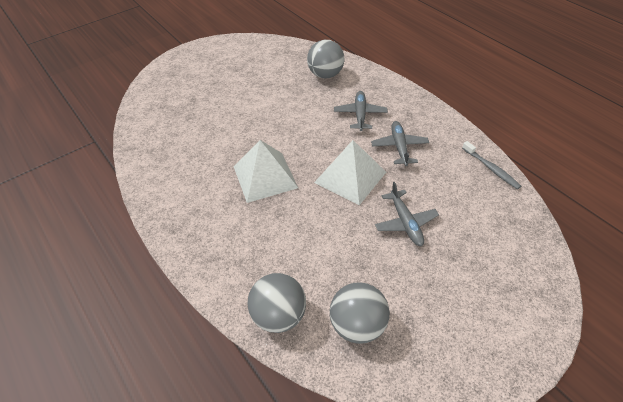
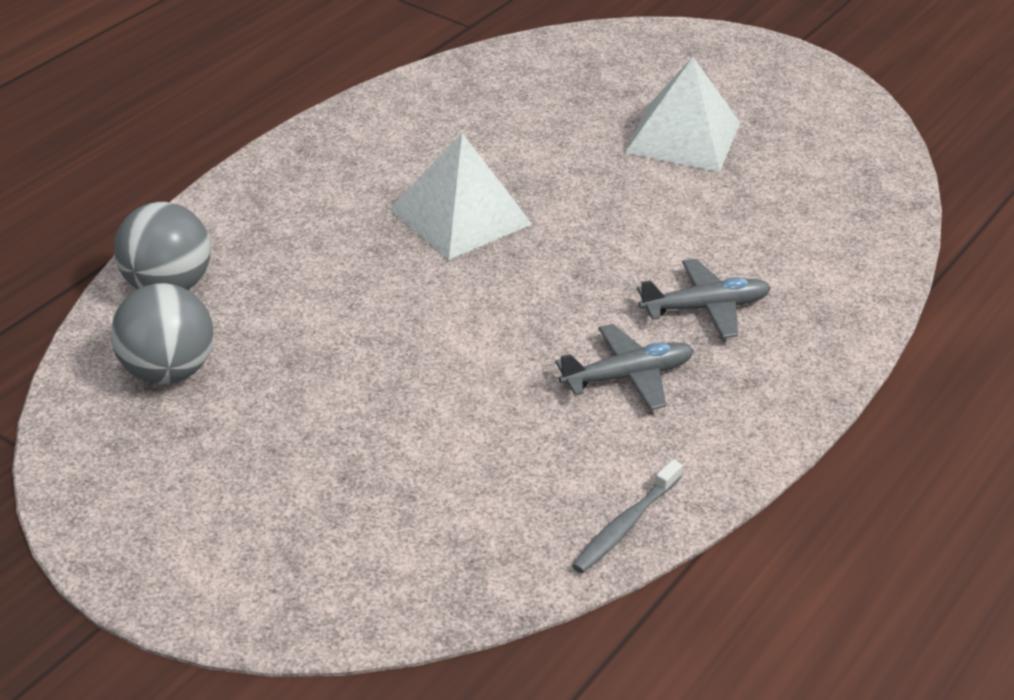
camera: 70 degrees right, 10 degrees down
(325, 74) = (817, 239): grey ball -> none
(350, 177) = (505, 319): white pyramid -> white pyramid (683, 137)
(405, 222) = (411, 405): grey plane -> none

